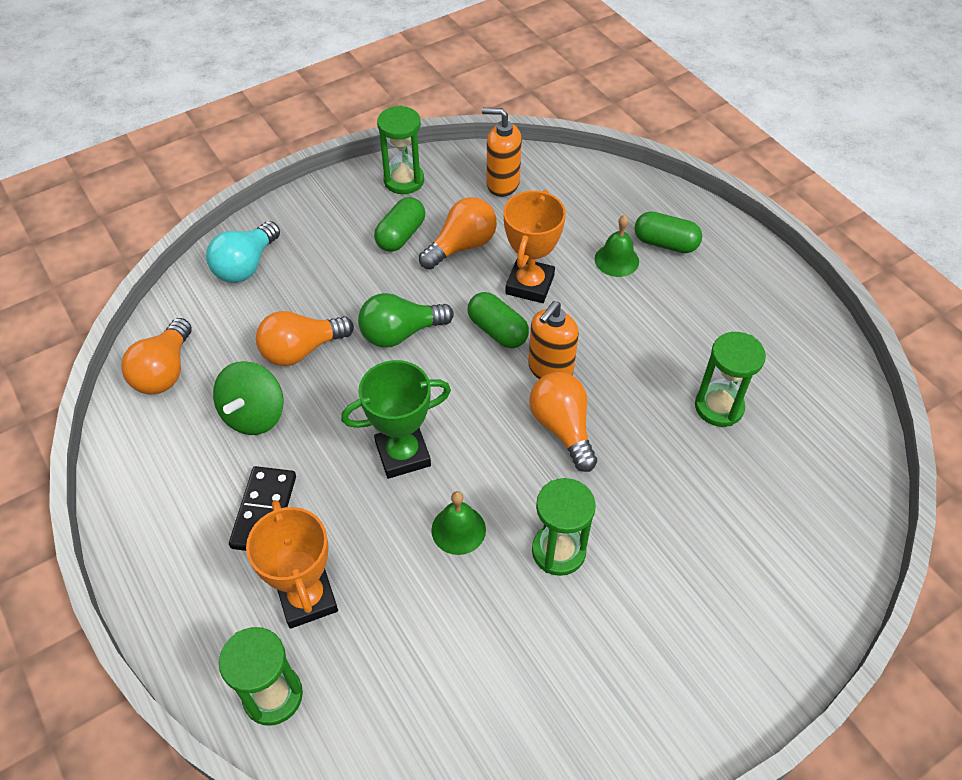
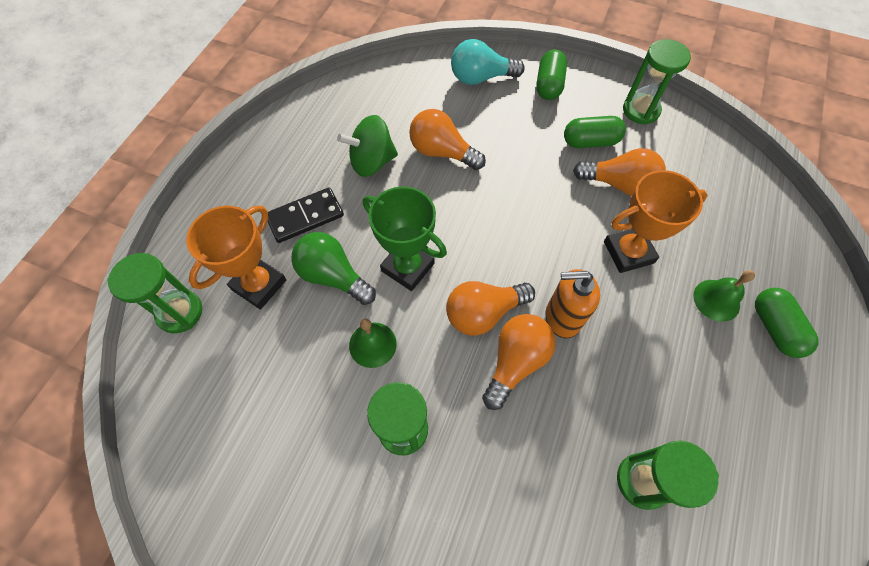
camera: 55 degrees right, 10 degrees up
(165, 371) = (367, 96): orange light bulb -> orange light bulb (483, 313)
(400, 333) = (506, 198): green light bulb -> green light bulb (333, 276)
(497, 331) = (564, 258): green capsule -> green capsule (548, 85)
(502, 184) = (705, 171): orange soap dispenser -> none

